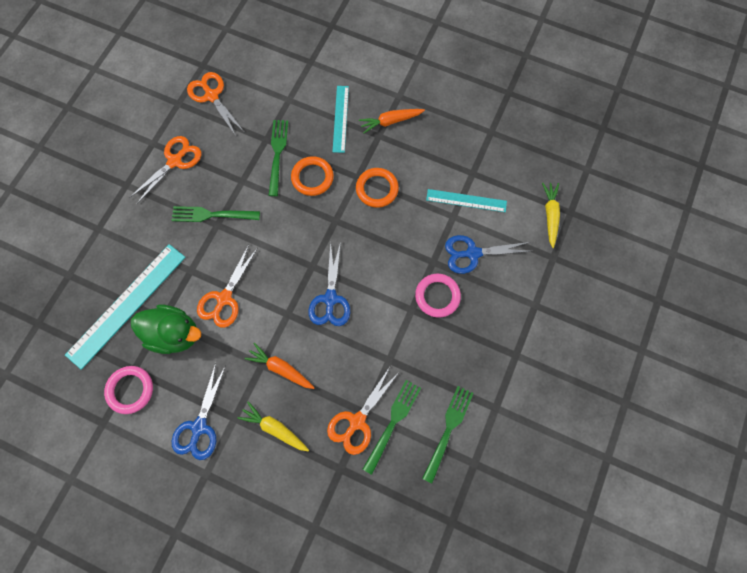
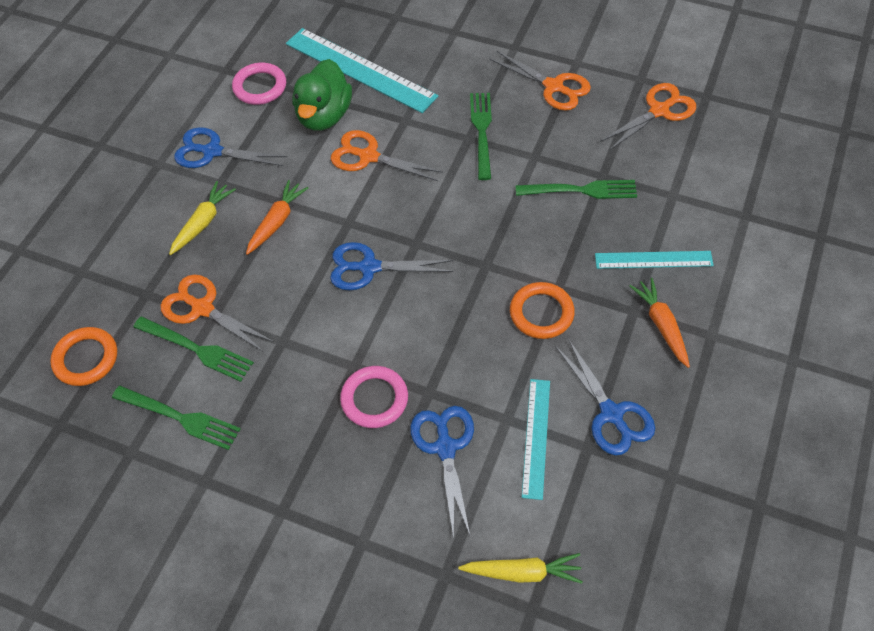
camera: 90 degrees right, 15 degrees down
(312, 177) = (549, 233): orange ring -> orange ring (86, 359)
(451, 157) = (611, 414): none -> blue scissors

